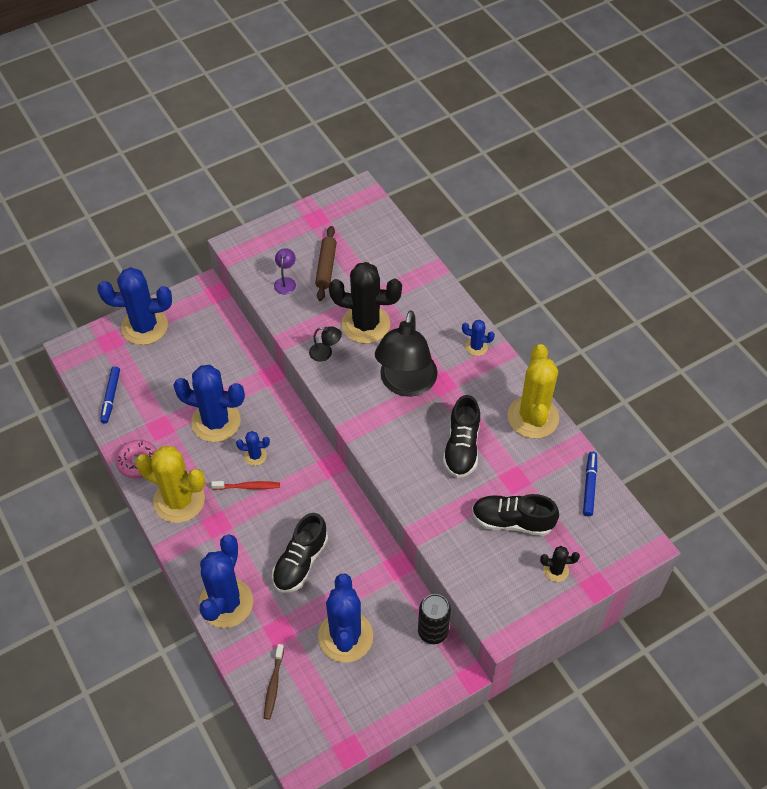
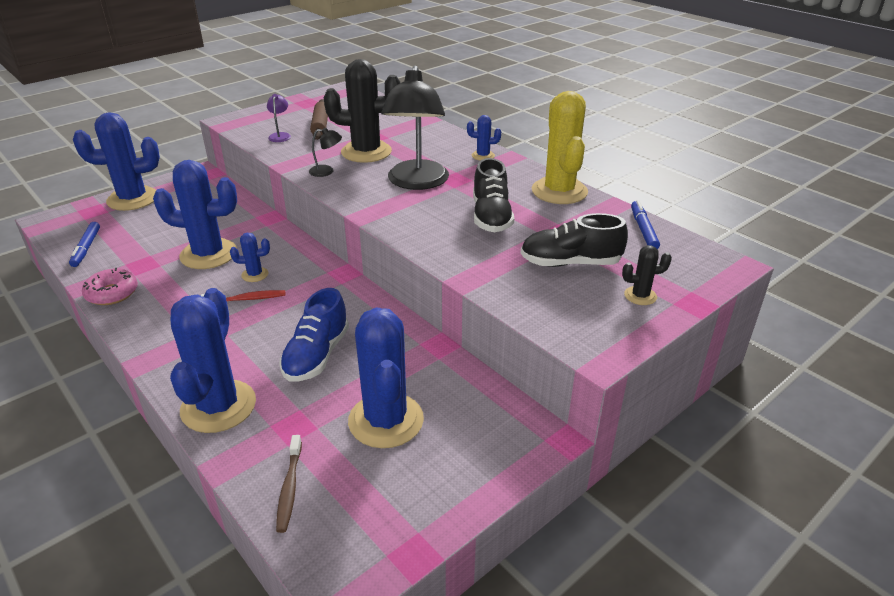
camera: 10 degrees left, 20 degrees down
(179, 500) = (160, 319): yellow cactus -> none
(300, 562) = (316, 355): black shoe -> blue shoe
(432, 632) = (500, 401): black can -> none

